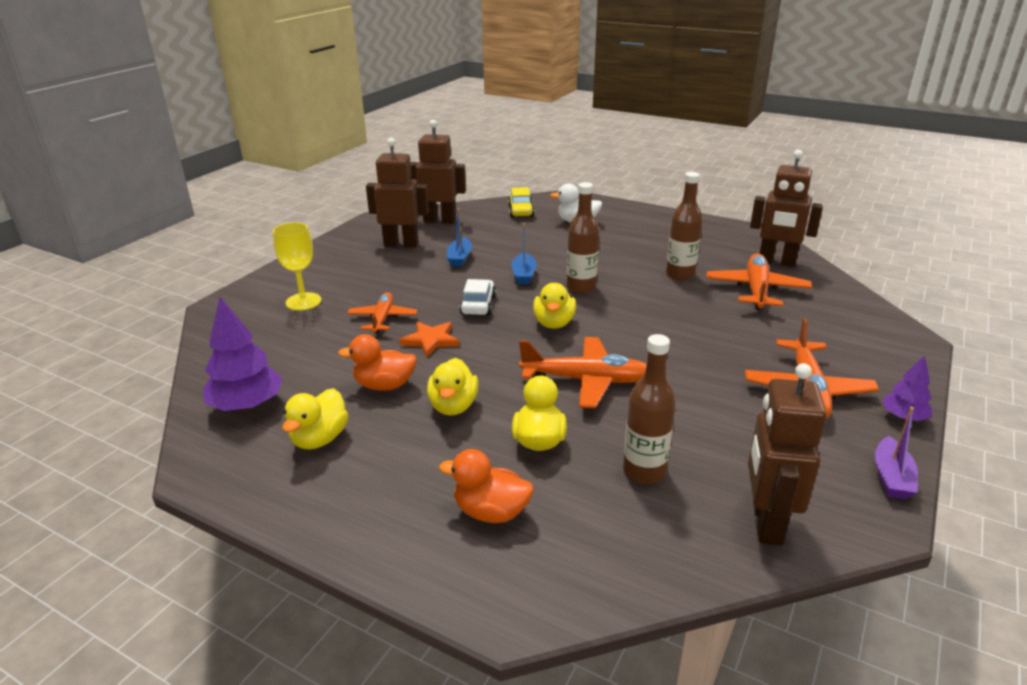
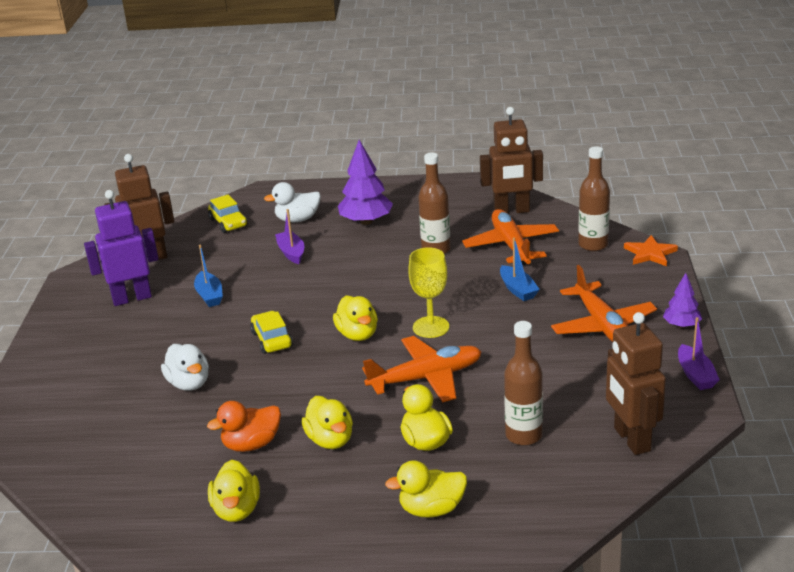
camera: 25 degrees left, 0 degrees up
(247, 406) = (137, 508): purple tree -> purple tree (366, 221)
(303, 301) = (87, 393): yellow goblet -> yellow goblet (431, 327)
(382, 319) = (189, 383): orange plane -> white duck
(401, 244) = (132, 298): brown robot -> purple robot
(430, 340) = (256, 389): orange star -> orange star (650, 253)
(478, 305) = (272, 339): white car -> yellow car
(491, 512) = (431, 509): orange duck -> yellow duck
(524, 275) = (290, 294): blue boat -> blue boat (518, 290)
(551, 245) = (291, 253): none -> purple boat
(581, 287) = (355, 290): brown bottle -> brown bottle (593, 245)

